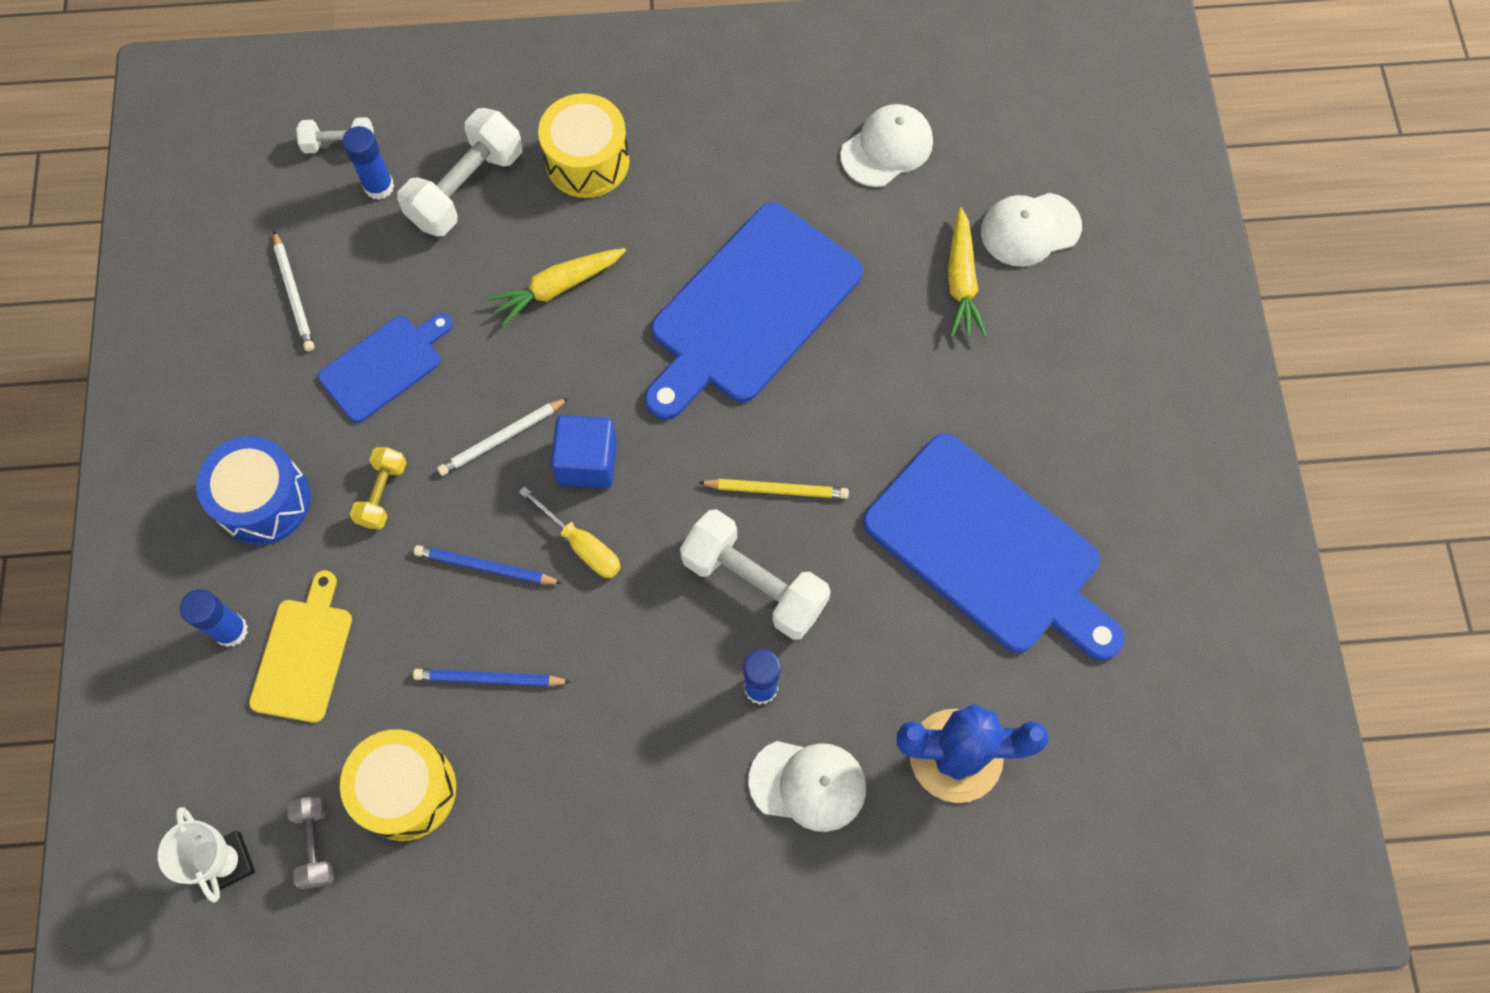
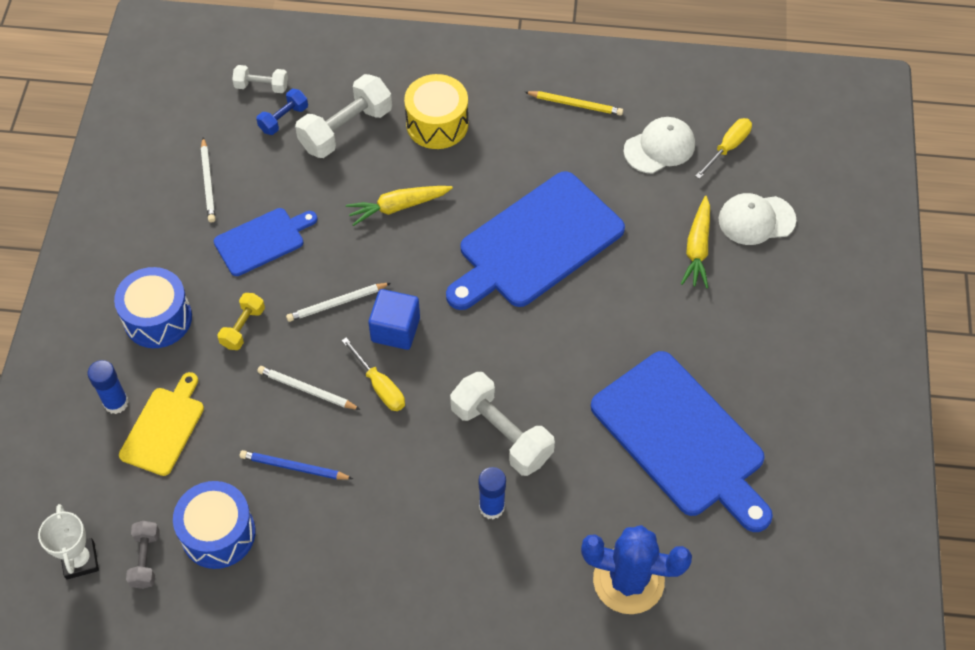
camera: 10 degrees right, 10 degrees down
(379, 186) = (283, 119): blue glue stick -> blue dumbbell
(406, 790) = (218, 533): yellow drum -> blue drum
(486, 567) = (307, 390): blue pencil -> white pencil
(776, 490) = (530, 371): yellow pencil -> yellow pencil (575, 104)
(808, 784) = (513, 581): white cap -> none
(975, 134) = (727, 148): none -> yellow screwdriver

